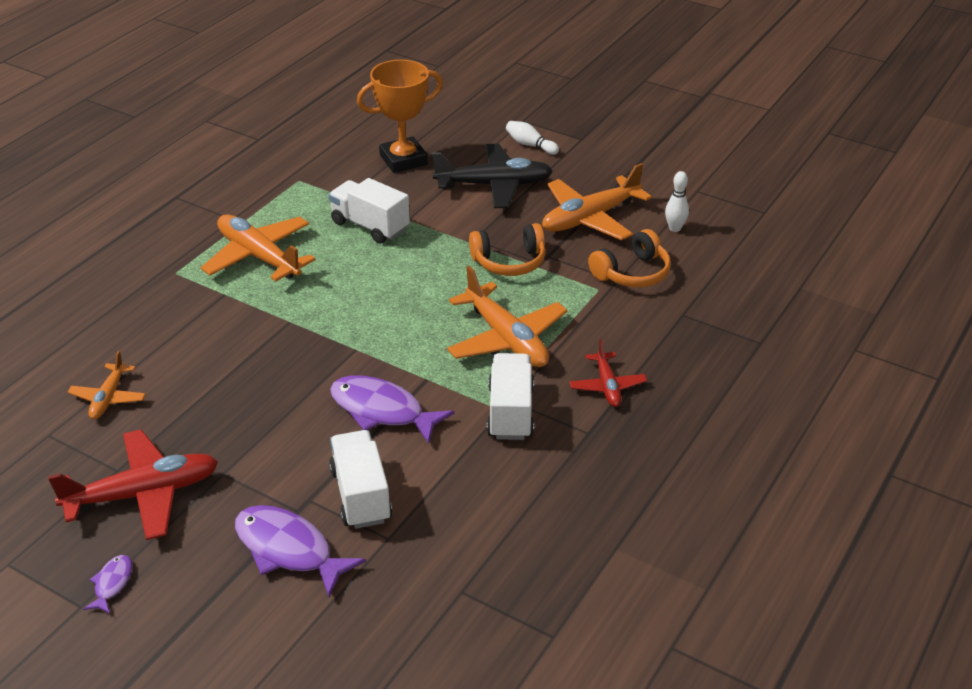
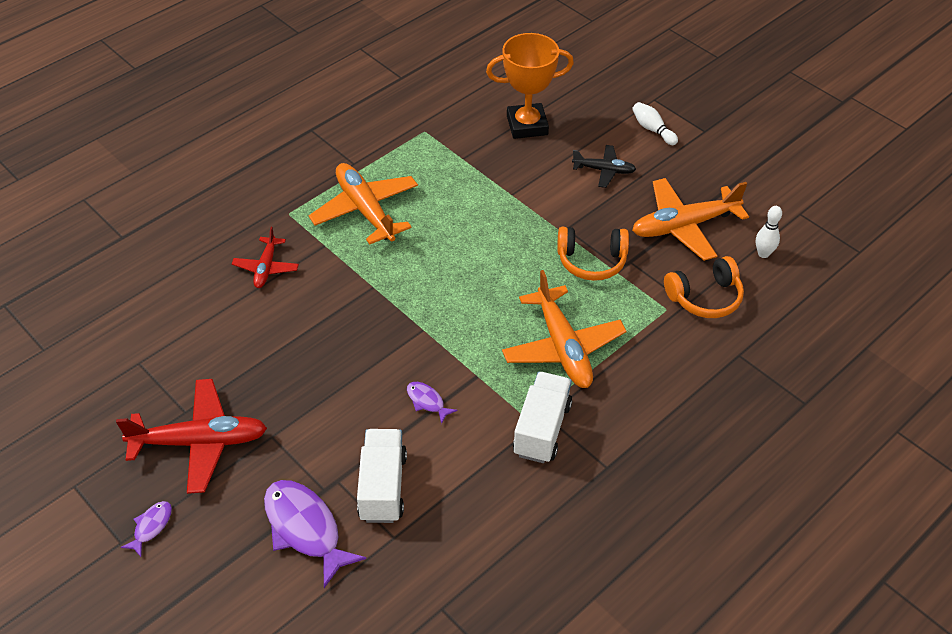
camera: 15 degrees right, 10 degrees up
(108, 398) = (197, 336): orange plane -> none
(370, 226) = (474, 195): white truck -> none
(382, 411) = (427, 401): purple fish -> purple fish, size x0.49
(494, 185) = (604, 170): black plane -> black plane, size x0.56
(607, 386) = (640, 420): red plane -> red plane (266, 268)

